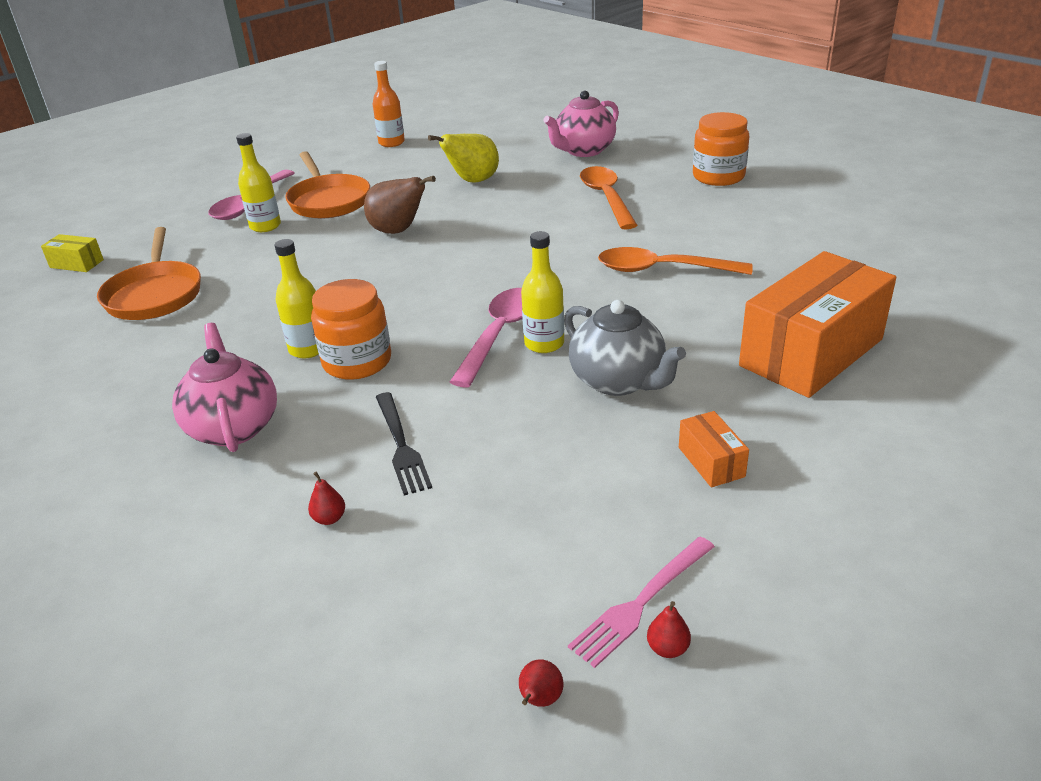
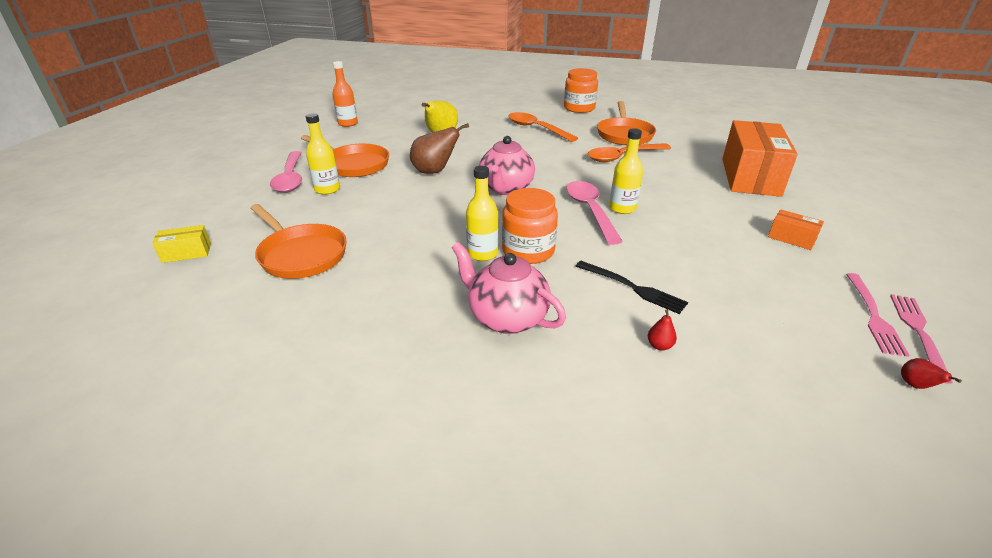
camera: 35 degrees left, 0 degrees up
(583, 151) = (484, 108): pink teapot -> pink teapot (506, 189)
(618, 381) = (689, 215): grey teapot -> none
(667, 648) = (917, 331): red pear -> pink fork
(720, 235) = (624, 134): none -> orange pan

